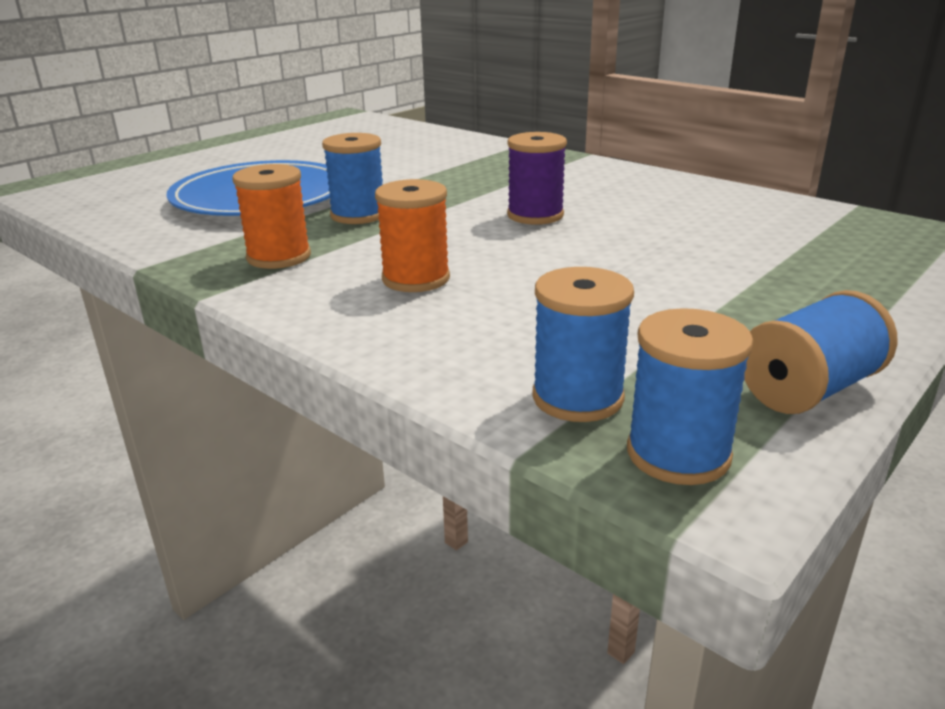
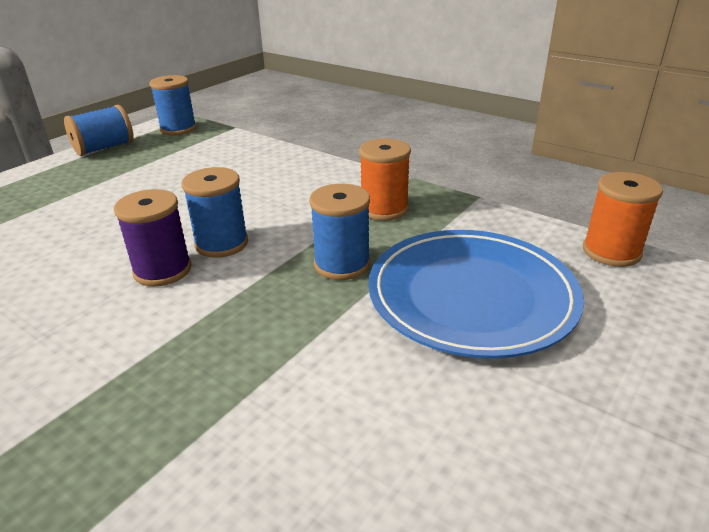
camera: 175 degrees right, 5 degrees up
(416, 279) = (277, 194): orange spool -> orange spool (611, 252)
(577, 397) = (204, 142): blue spool -> blue spool (221, 243)

